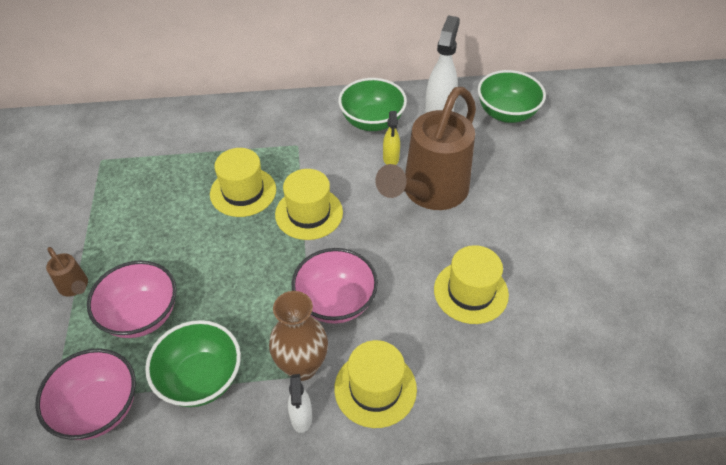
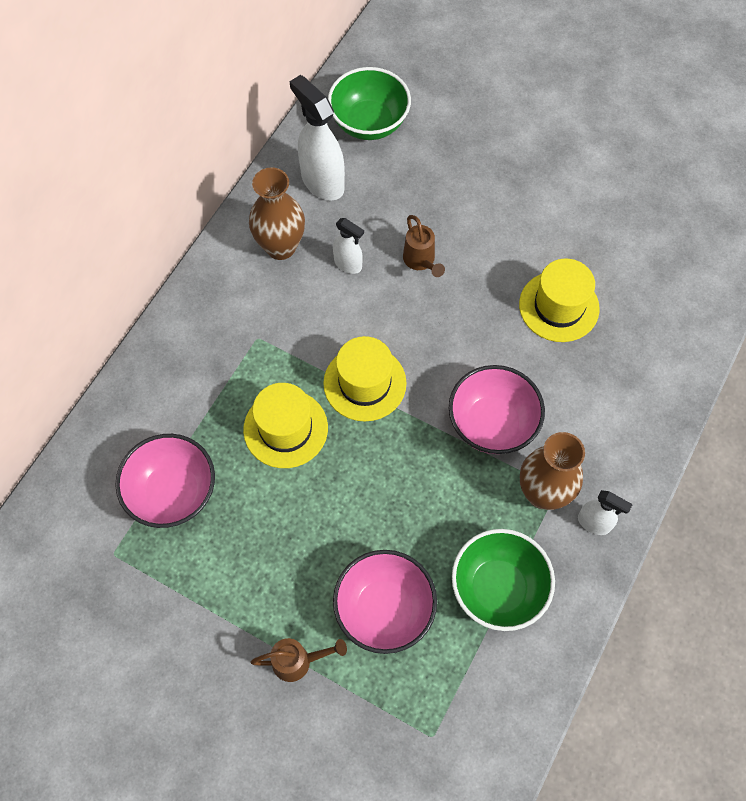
camera: 55 degrees left, 15 degrees up
(99, 408) = (471, 697): pink bowl -> pink bowl (173, 492)
(372, 121) = (280, 247): green bowl -> brown vase
(375, 388) = (604, 446): yellow hat -> none
(391, 158) = (348, 264): yellow spray bottle -> white spray bottle
(429, 193) = (421, 262): brown watering can -> brown watering can, size x0.41

